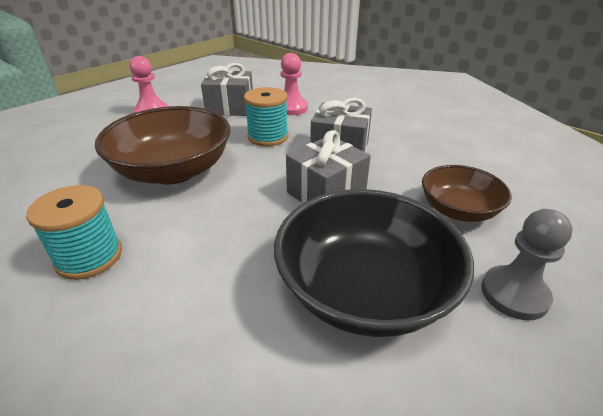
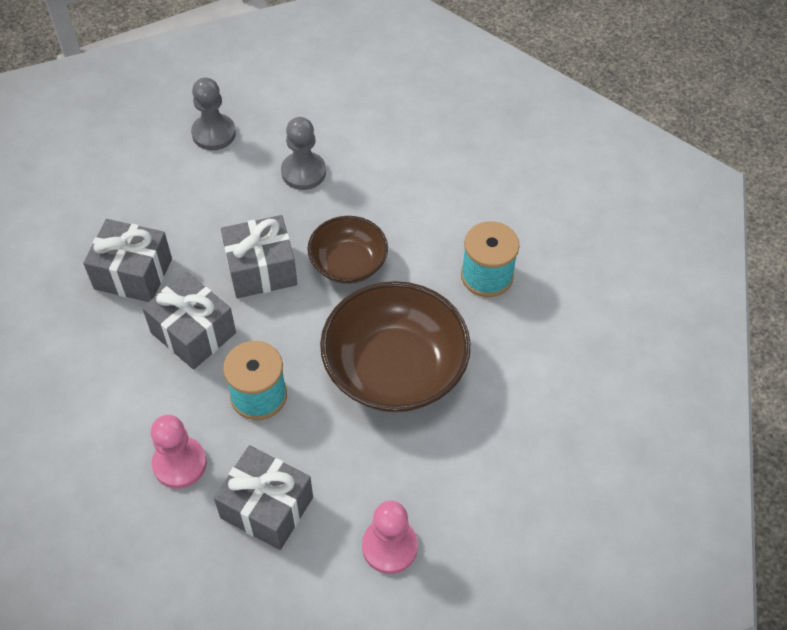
camera: 155 degrees left, 20 degrees up
(364, 290) = (303, 172): black bowl -> grey pawn
(419, 162) = (133, 274): none -> grey gift
(458, 210) = (169, 204): brown bowl -> brown bowl (348, 263)

